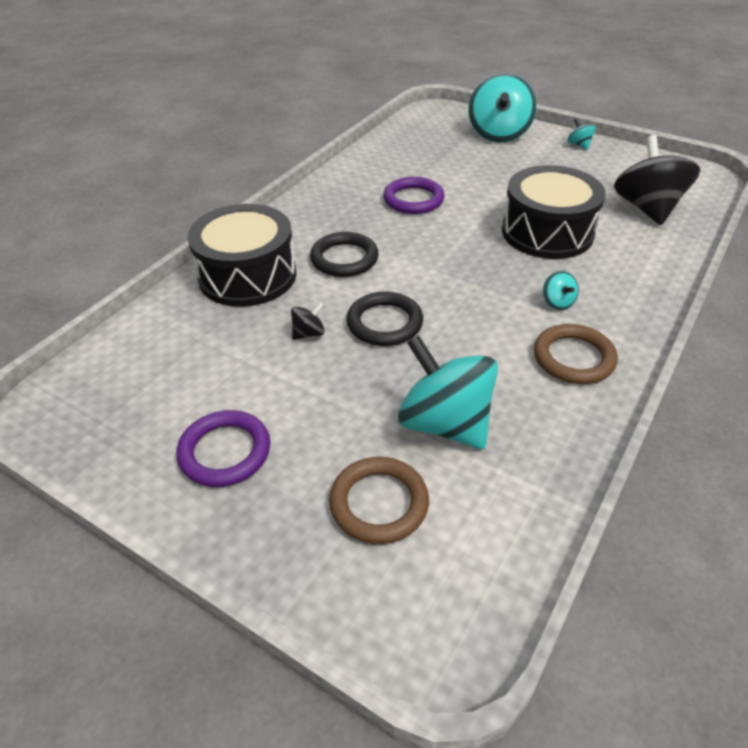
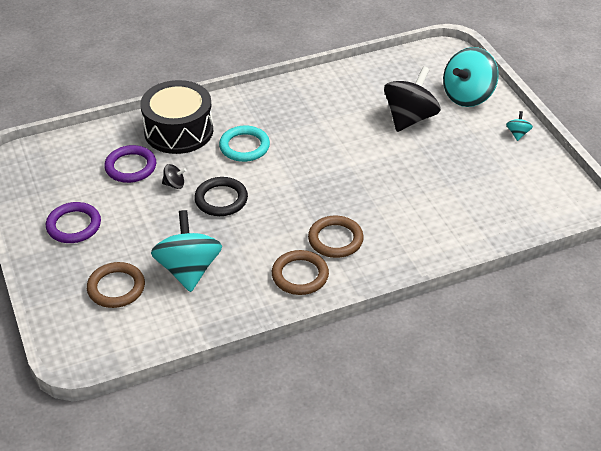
camera: 35 degrees right, 0 degrees up
(344, 258) = (244, 146): black ring -> turquoise ring
(413, 199) = (336, 124): purple ring -> purple ring (131, 167)
(547, 232) = (394, 191): black drum -> none
(557, 302) = (335, 239): turquoise spinning top -> brown ring
(647, 208) = (491, 208): black spinning top -> black spinning top (410, 118)

